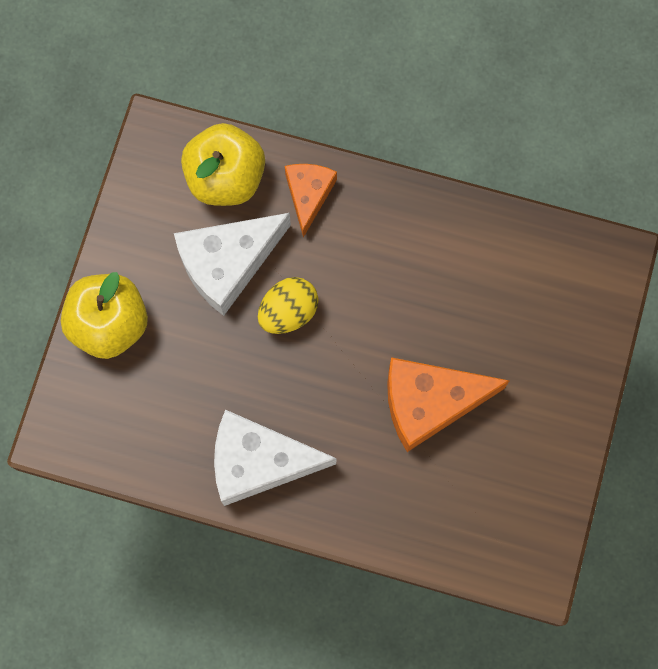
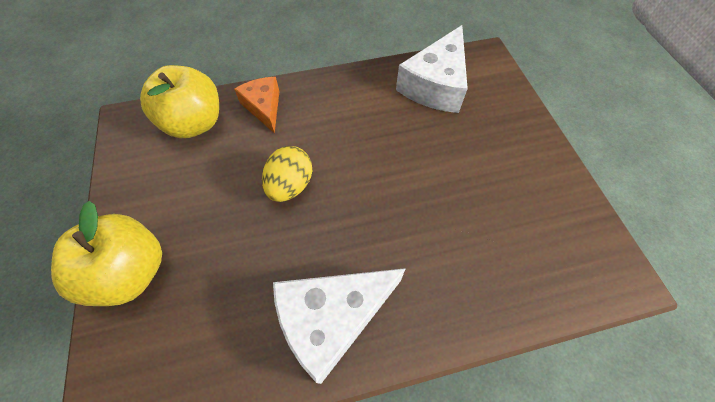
camera: 30 degrees left, 15 degrees down
(227, 263) = (223, 176): white cheese -> white cheese (435, 85)
(430, 402) = (440, 193): orange cheese -> none

